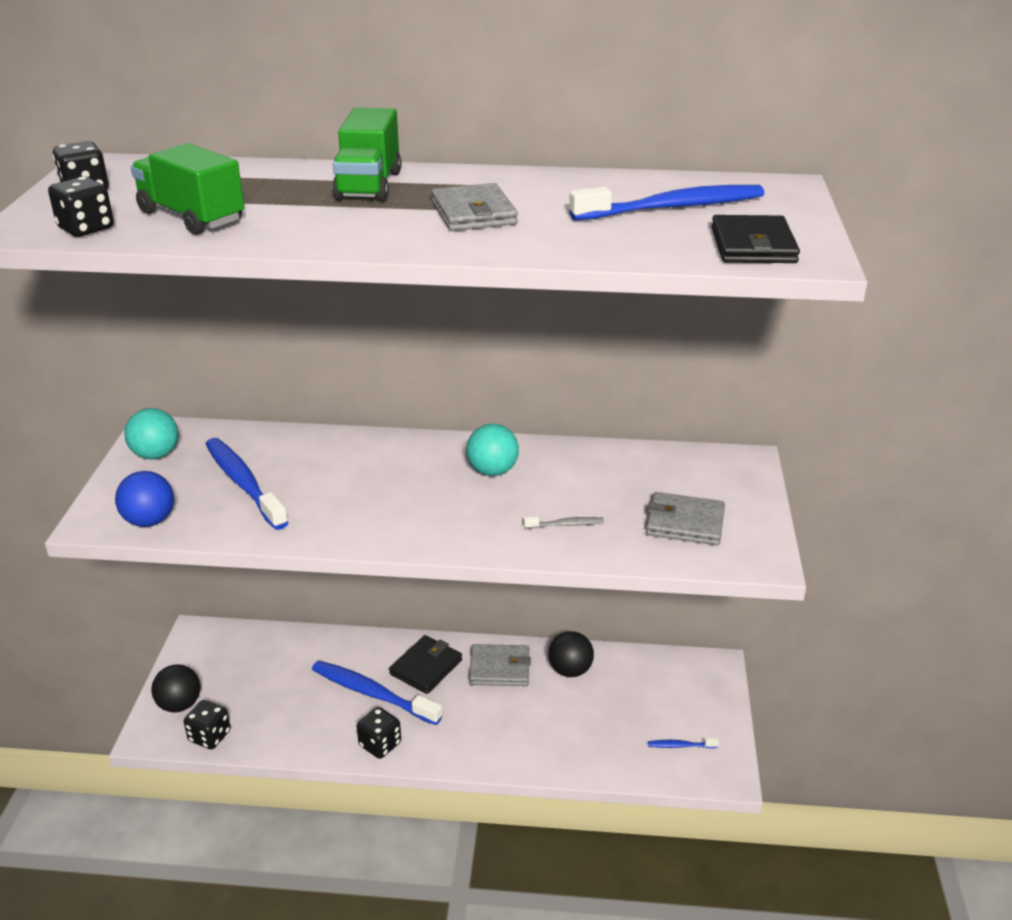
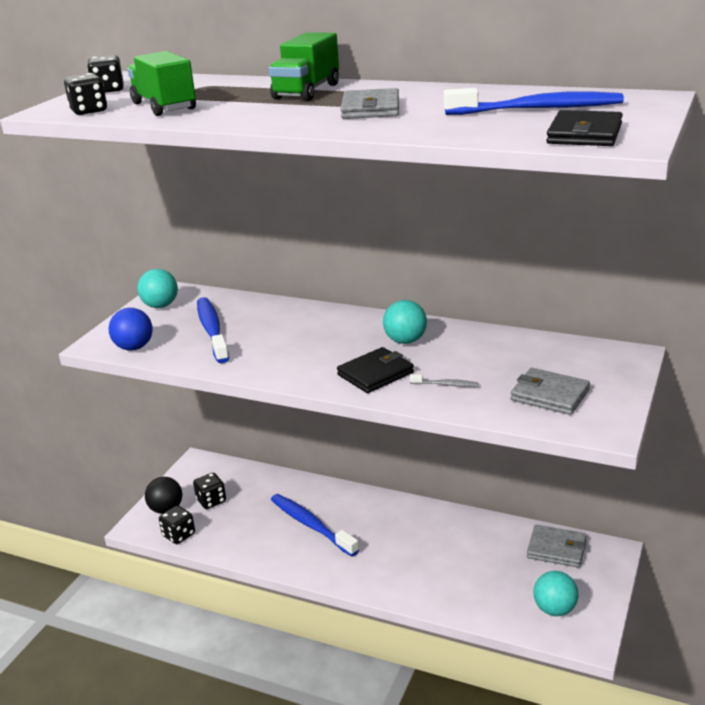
camera: 20 degrees right, 5 degrees down
(380, 744) = (302, 563): black dice -> black dice (211, 501)
(426, 667) = (360, 512): black wallet -> black wallet (375, 374)
(499, 668) = (420, 523): grey wallet -> grey wallet (556, 549)
(570, 670) = (479, 534): black ball -> none
(680, 746) = (554, 609): blue toothbrush -> turquoise ball

